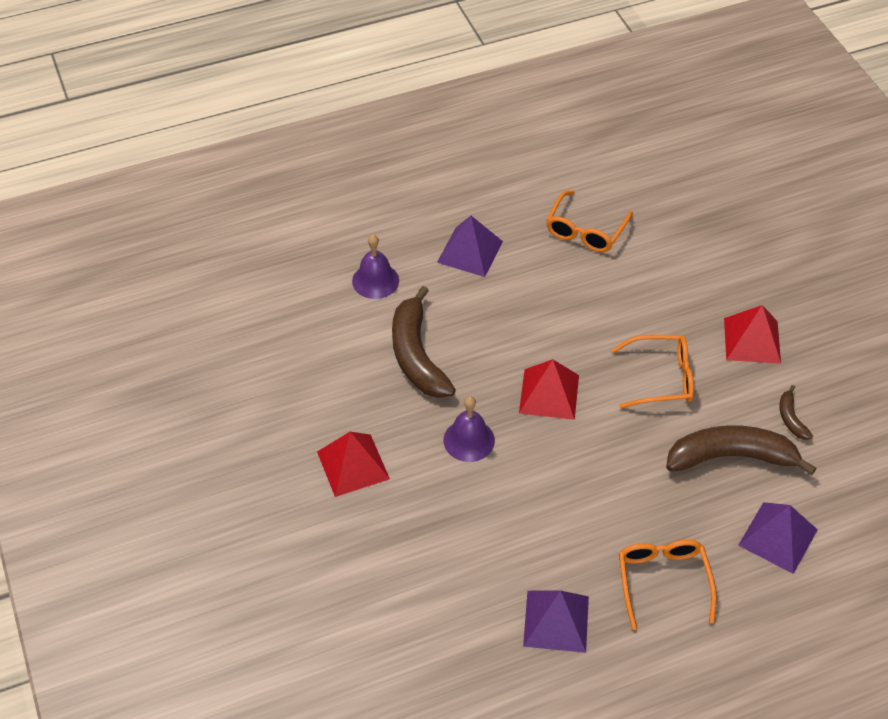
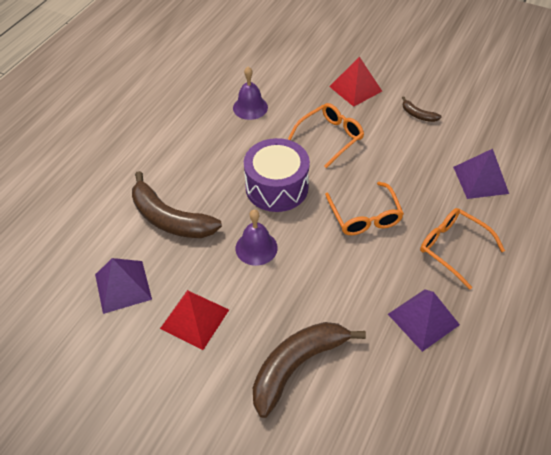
camera: 40 degrees left, 0 degrees up
(375, 280) = (96, 191): purple bell -> purple bell (250, 107)
(470, 251) = (144, 137): purple pyramid -> purple pyramid (123, 286)
(549, 394) = (277, 187): red pyramid -> purple drum
(585, 231) = (204, 86): orange glasses -> orange glasses (365, 217)
(731, 457) = (411, 154): brown banana -> brown banana (297, 366)

